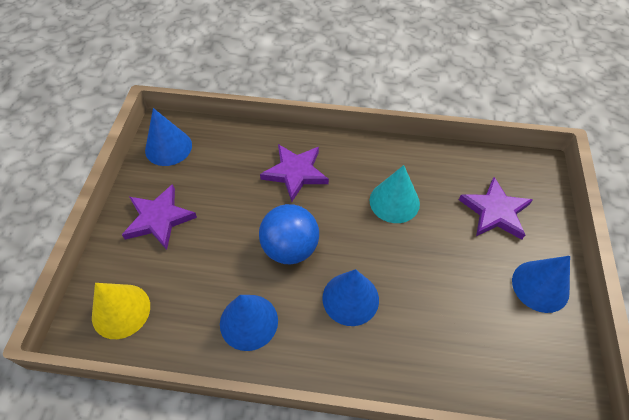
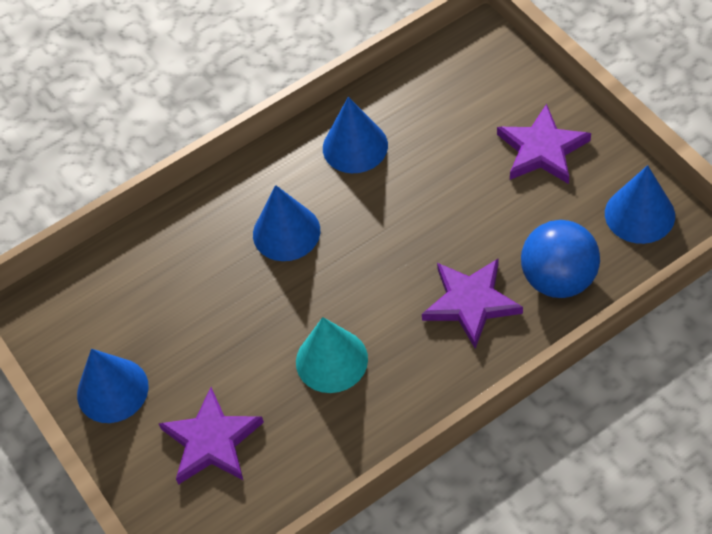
camera: 145 degrees right, 0 degrees up
(121, 311) = (468, 70): yellow cone -> none
(290, 248) = (387, 227): blue ball -> blue ball (558, 279)

